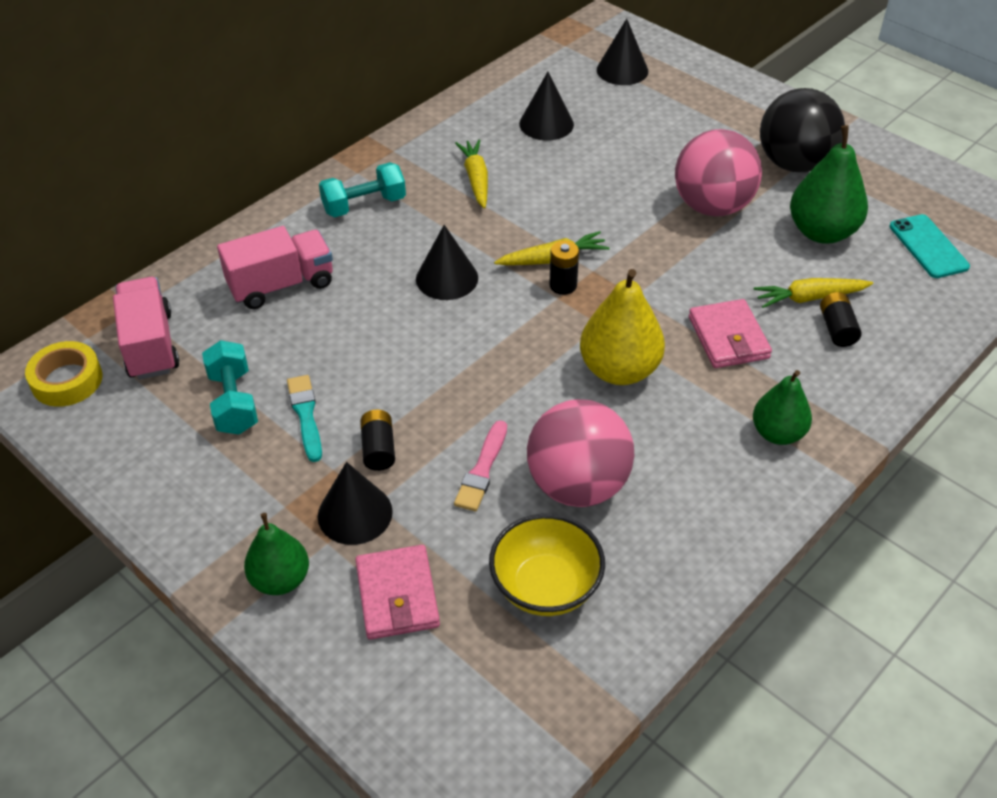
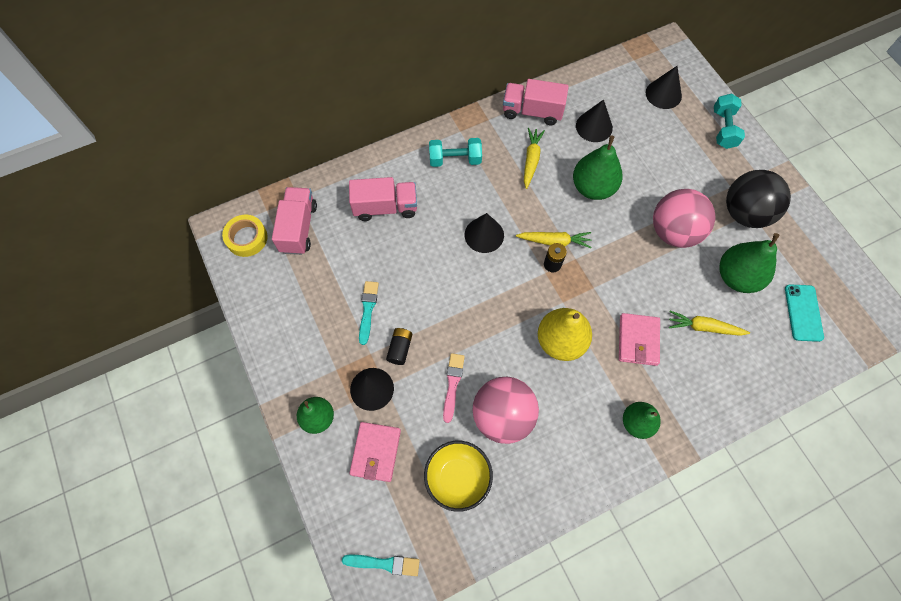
camera: 20 degrees right, 20 degrees up
(233, 402) = (331, 286): turquoise dumbbell -> turquoise dumbbell (723, 129)
(452, 128) = (532, 111): none -> pink truck
(478, 746) = (384, 563): none -> turquoise brush
(482, 469) = (452, 384): pink brush -> pink brush turned 150 degrees clockwise
(578, 187) = (593, 187): none -> green pear
(837, 329) = (710, 358): black battery -> none

